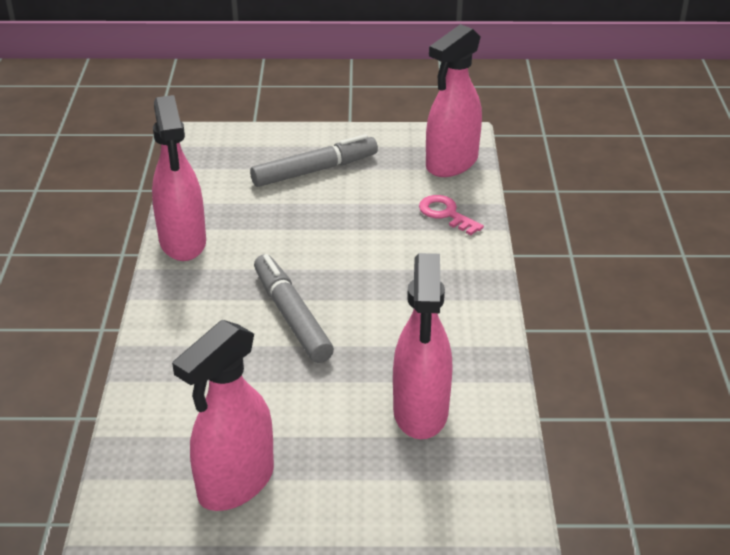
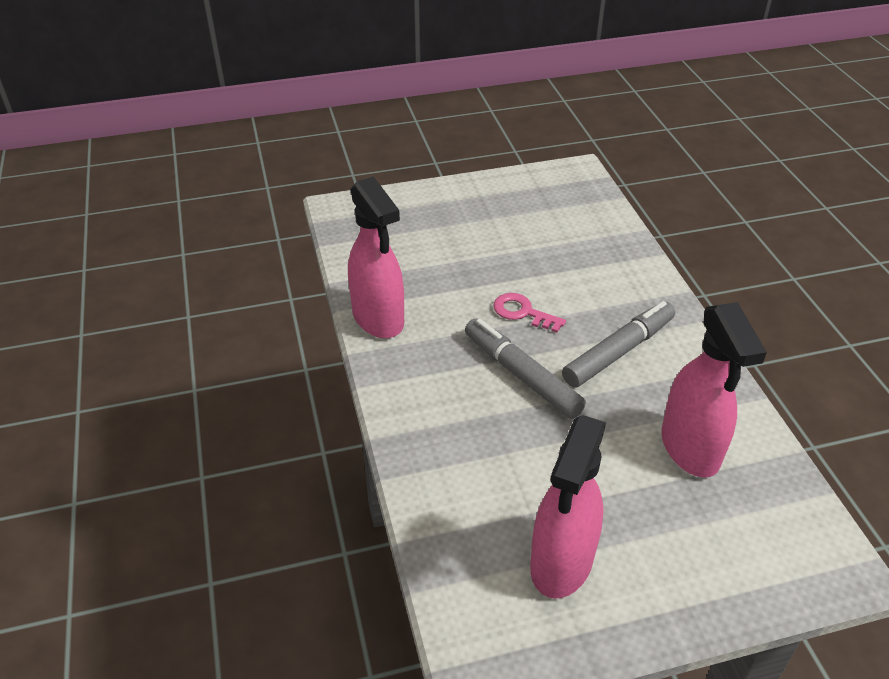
camera: 15 degrees left, 5 degrees up
(315, 170) = (465, 225): grey marker -> grey marker (618, 351)
(446, 214) = (605, 247): pink key -> pink key (522, 312)
(451, 163) = (583, 198): pink spray bottle -> none

